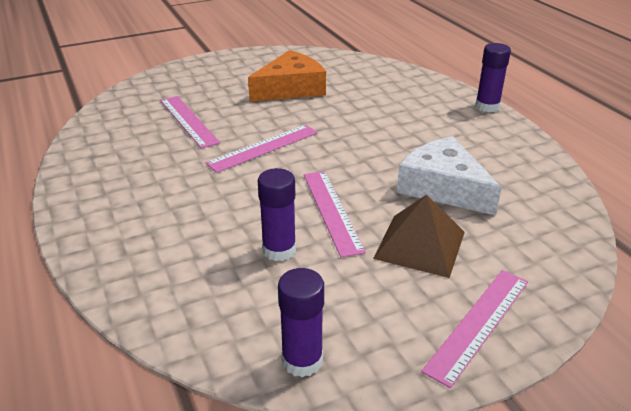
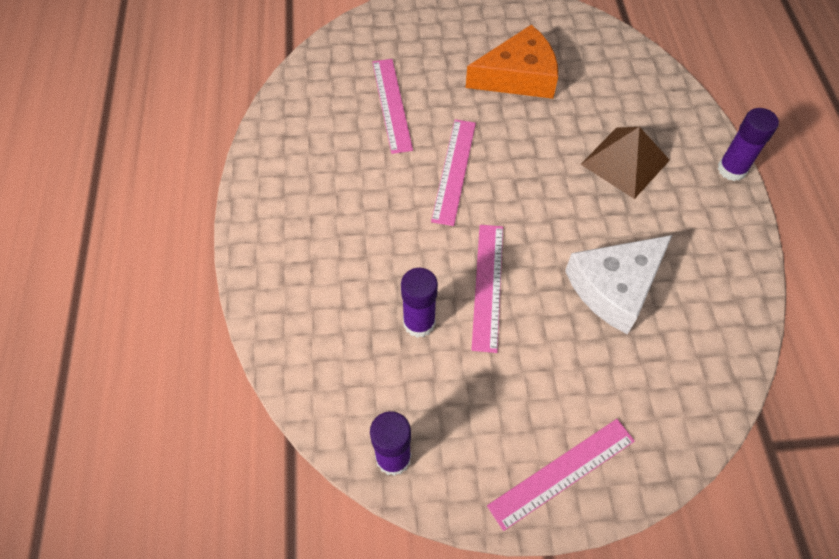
camera: 20 degrees right, 25 degrees up
(263, 148) = (454, 171): pink ruler -> pink ruler turned 60 degrees counterclockwise
(420, 245) = (553, 359): brown pyramid -> brown pyramid (625, 162)
(443, 187) = (615, 287): white cheese -> white cheese turned 105 degrees counterclockwise

